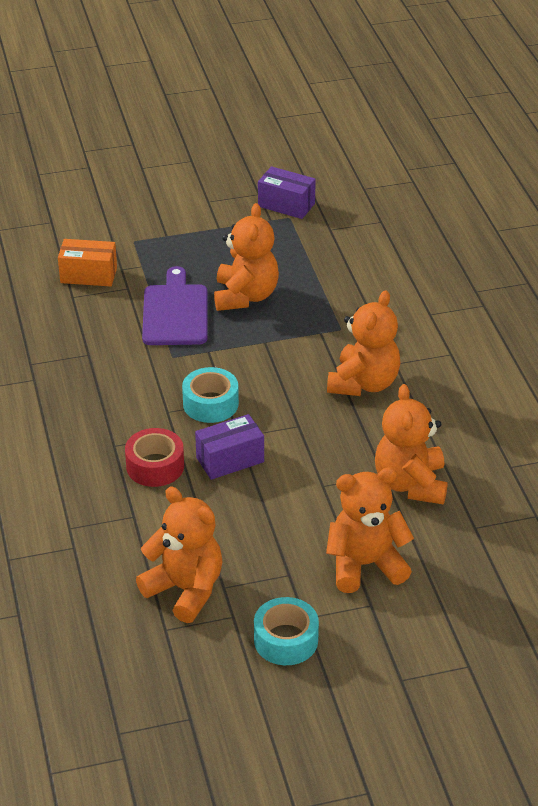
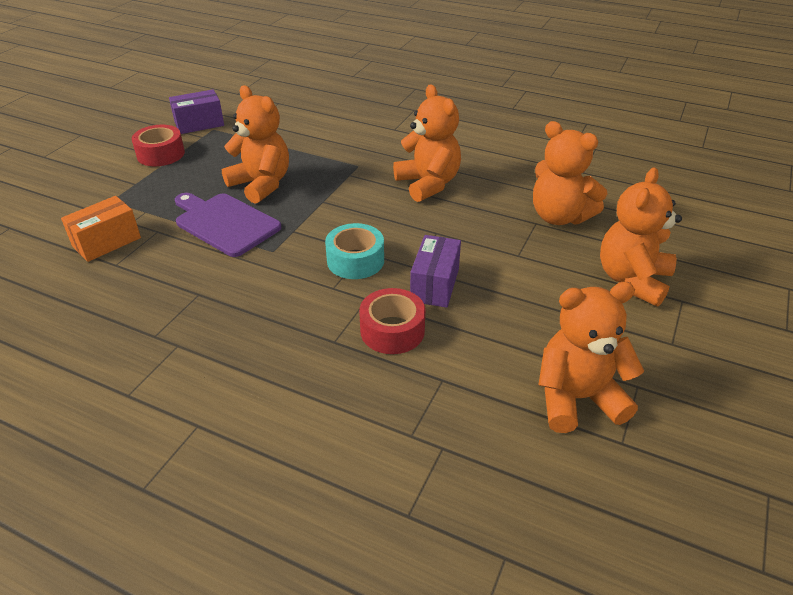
camera: 50 degrees left, 0 degrees up
(218, 218) = (161, 154): none -> red tape
(286, 640) = (694, 369): turquoise tape -> none

